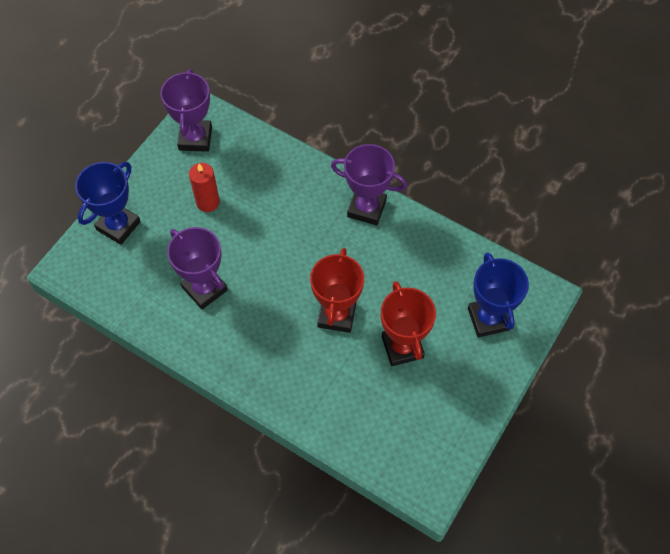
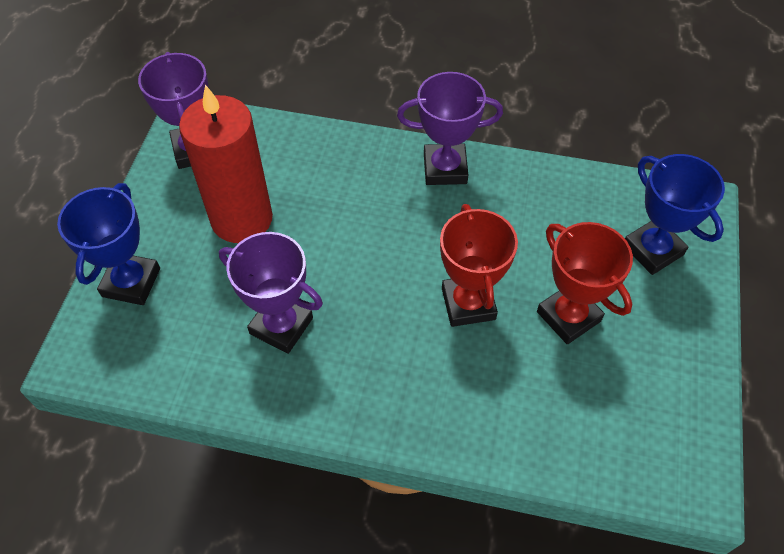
camera: 20 degrees left, 5 degrees down
(208, 202) = (242, 219): red candle -> red candle, size x1.93

